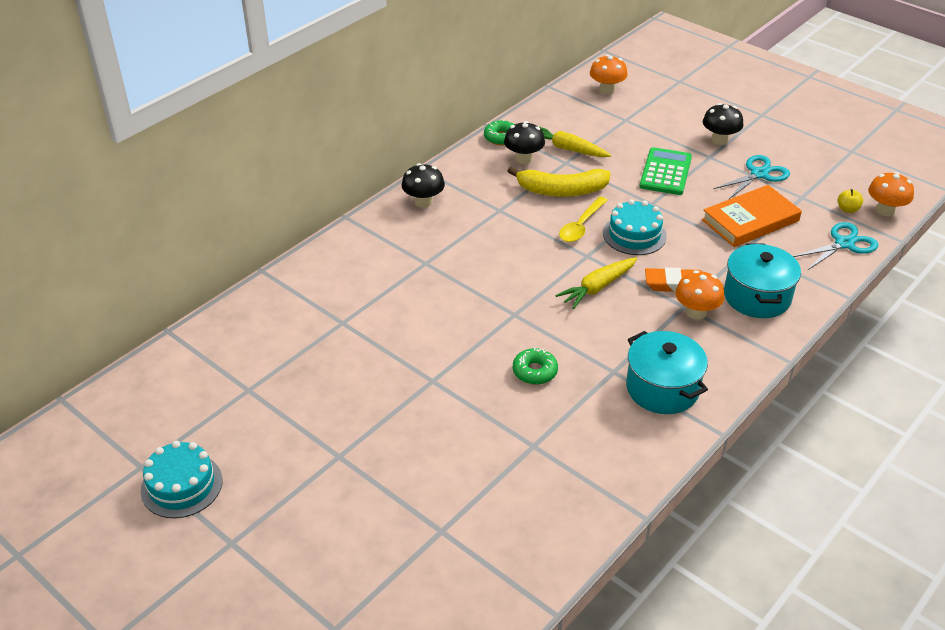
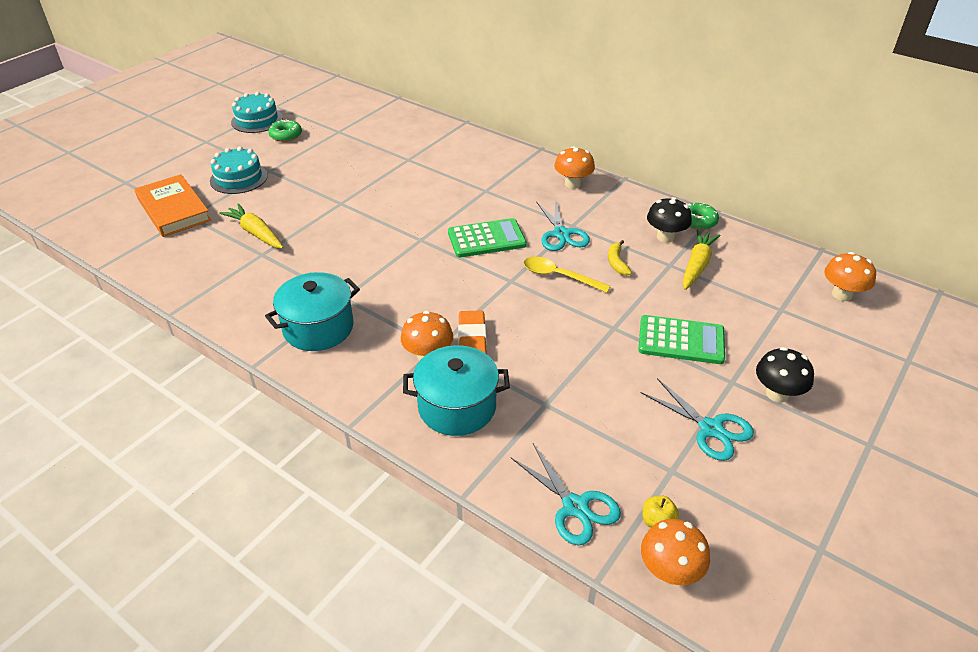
camera: 85 degrees right, 0 degrees up
(423, 202) = (573, 184): black mushroom -> orange mushroom
(514, 218) = (561, 234): none -> turquoise scissors
(517, 267) = (486, 239): none -> green calculator
(534, 371) = (347, 252): green donut -> green donut (286, 135)
(561, 191) = (617, 262): yellow banana -> yellow banana, size x0.49
(597, 287) = (462, 287): yellow carrot -> yellow carrot (256, 233)
(634, 235) = (552, 313): turquoise cake -> turquoise cake (239, 178)
(750, 220) = (603, 412): orange book -> orange book (174, 209)

